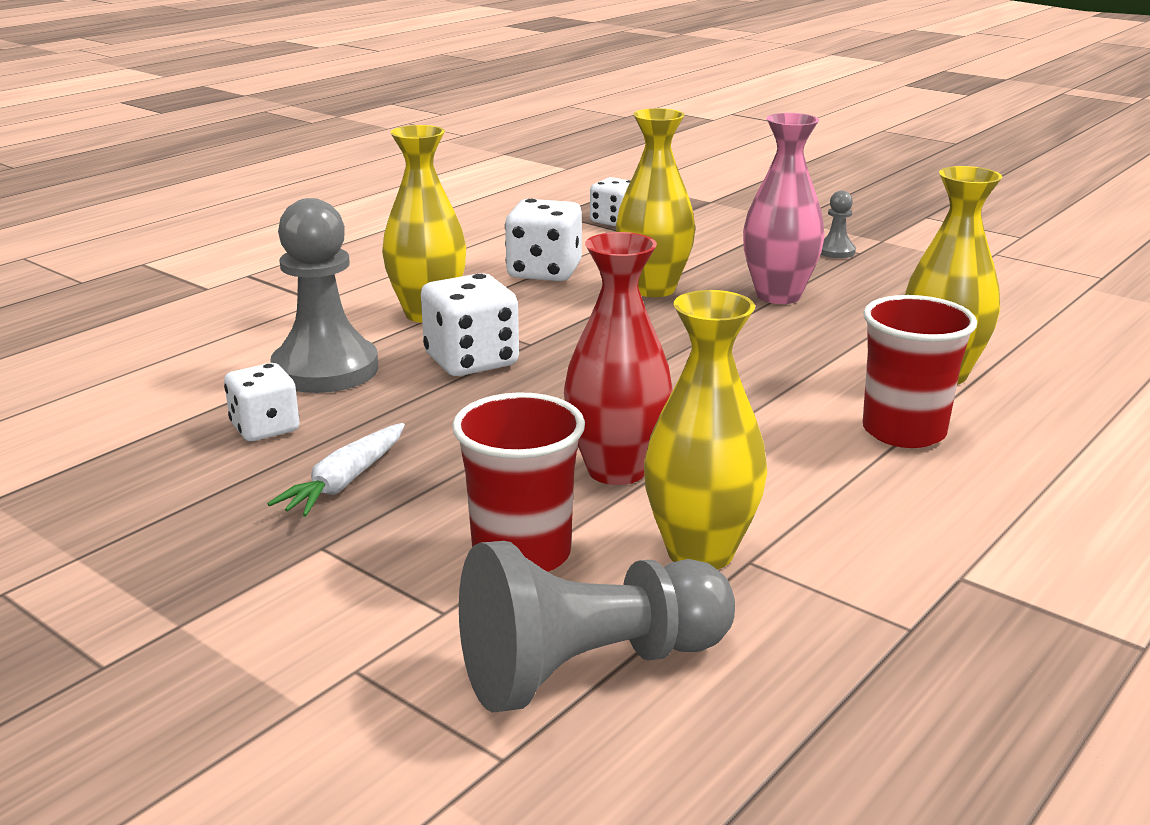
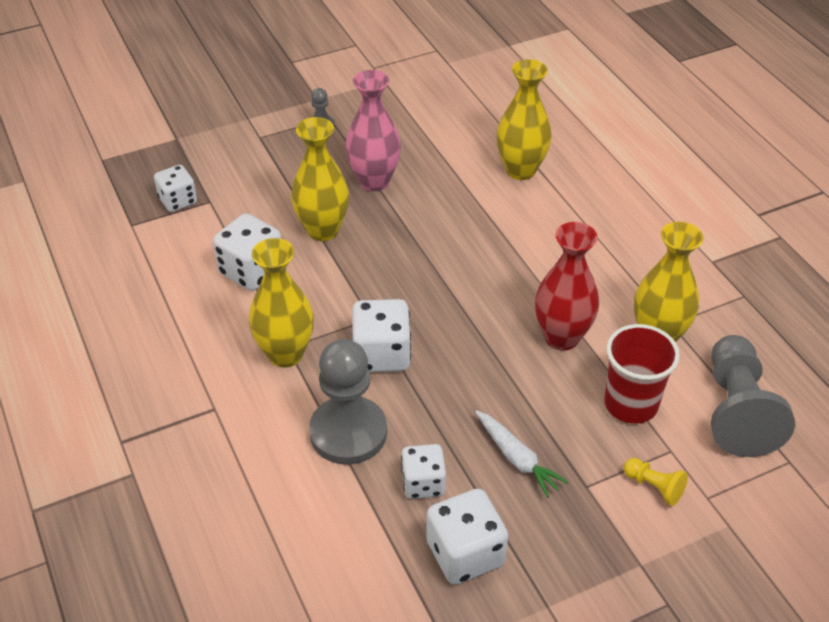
camera: 65 degrees left, 20 degrees up
(154, 478) = (465, 554): none -> white dice
(350, 608) = (654, 487): none -> yellow pawn
(904, 431) = (576, 214): red cup -> none

